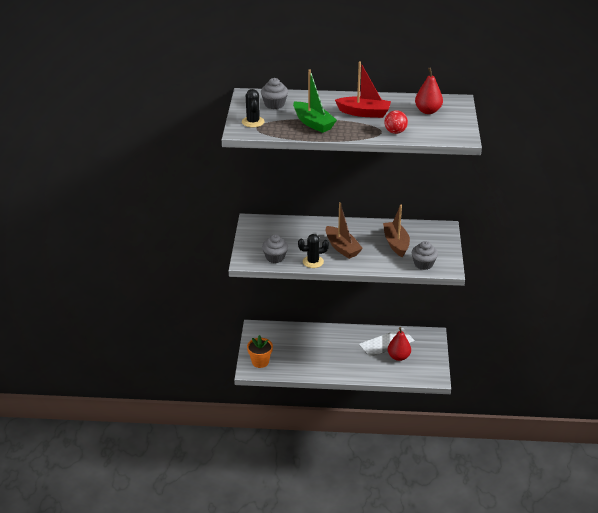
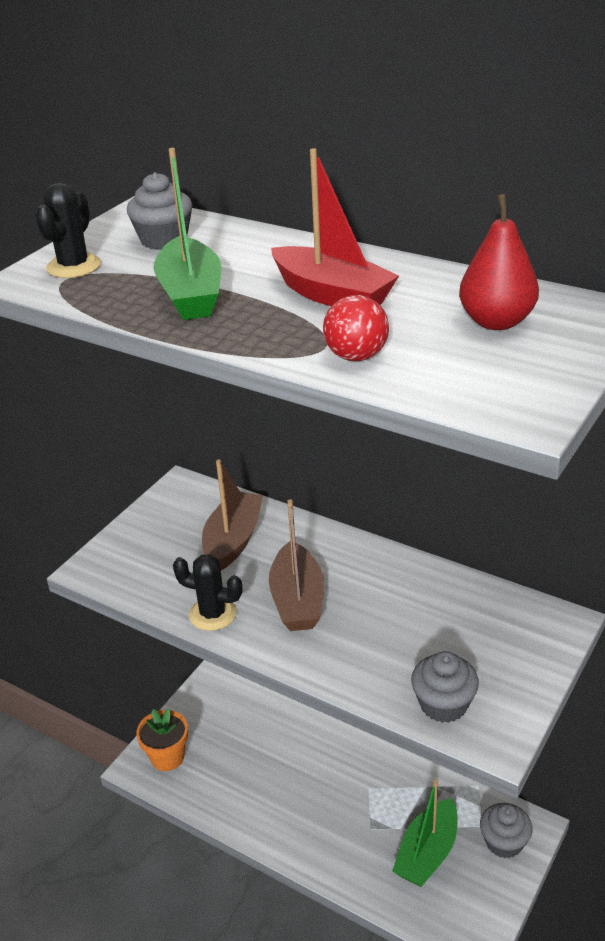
camera: 30 degrees right, 0 degrees up
(275, 257) = (151, 579): grey cupcake -> grey cupcake (504, 842)
(396, 243) = (419, 628): brown boat -> brown boat (233, 540)
(398, 357) = (427, 853): red pear -> green boat

